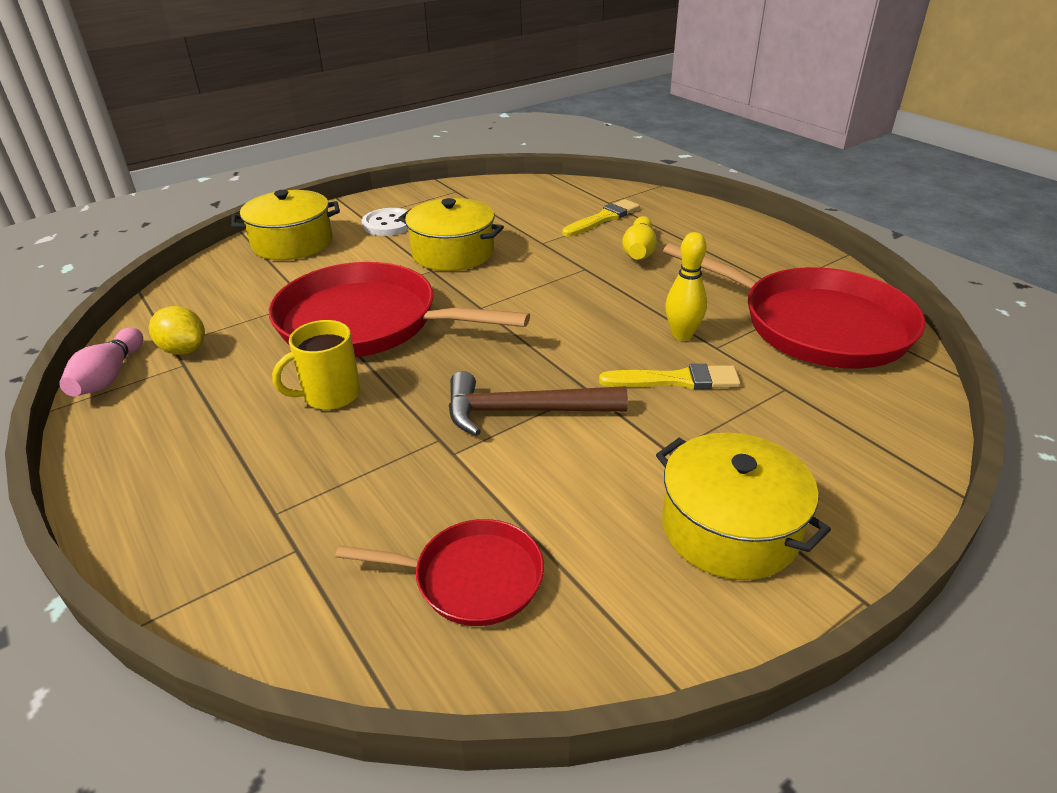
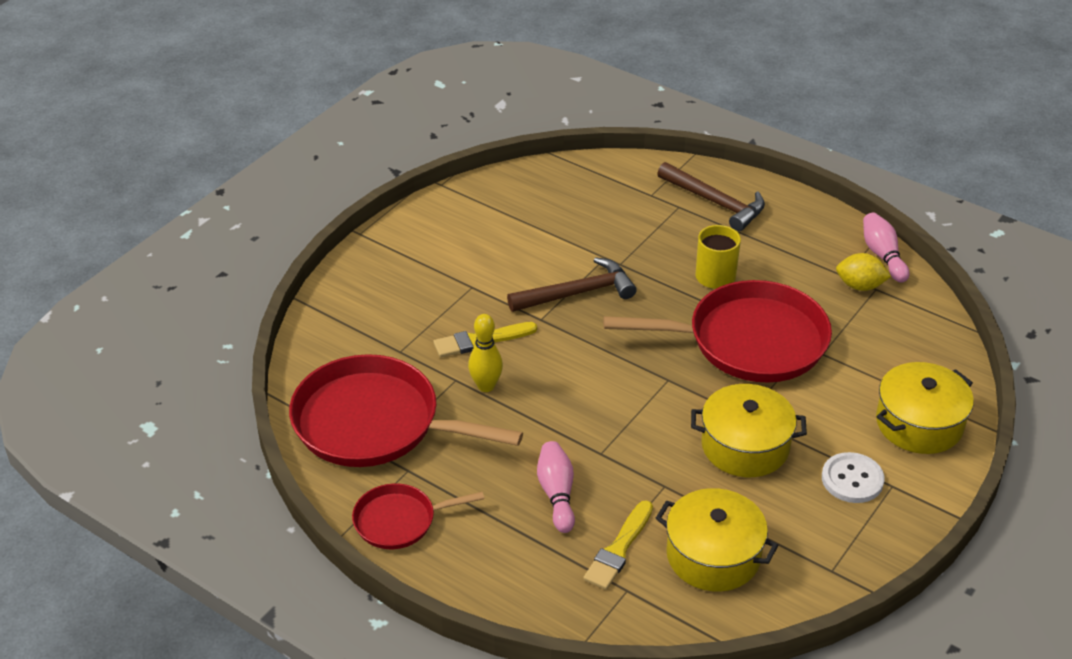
camera: 160 degrees right, 5 degrees up
(213, 506) = (715, 202): none -> brown hammer
(472, 578) = (554, 202): red pan -> red pan (399, 521)
(639, 251) = (557, 494): yellow bowling pin -> pink bowling pin
(729, 528) = (429, 251): yellow pot -> yellow pot (713, 555)

